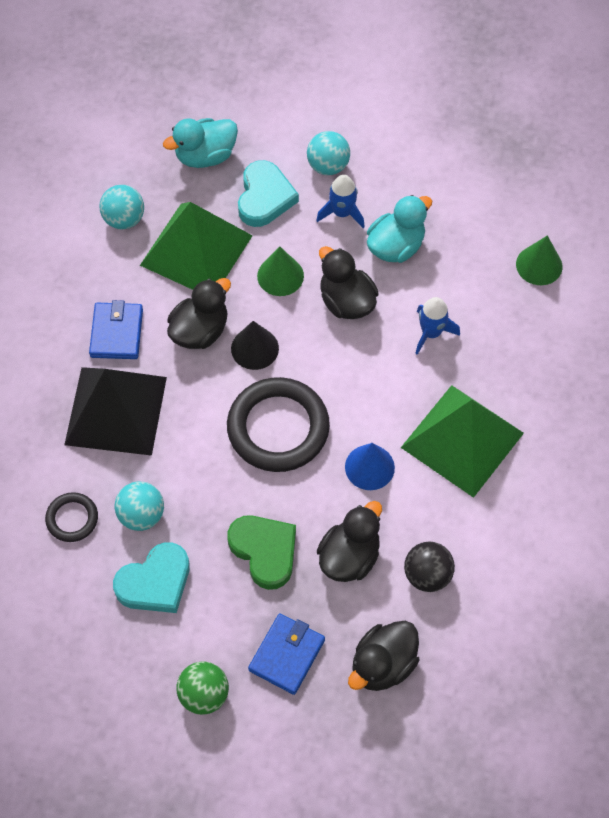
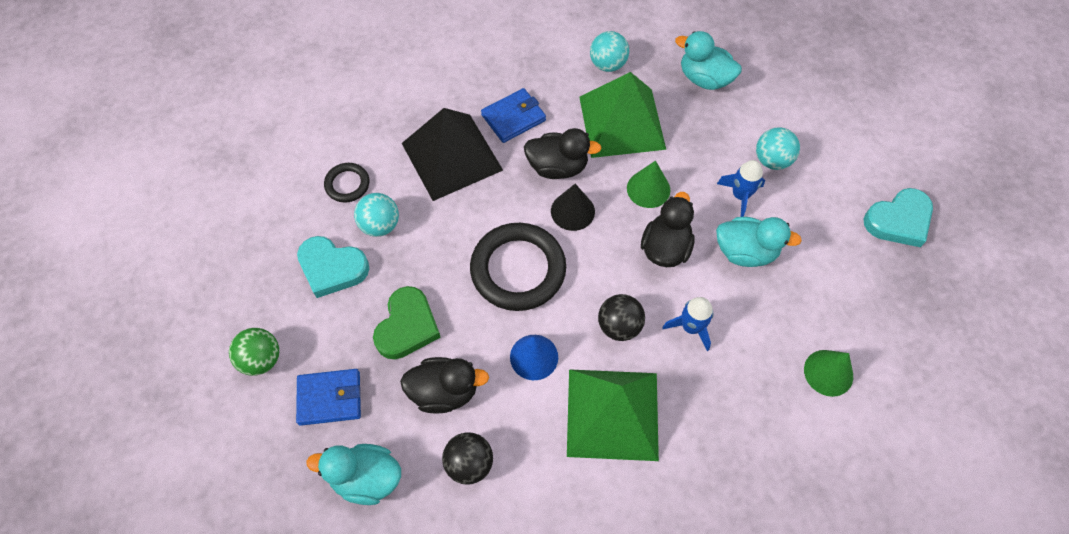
camera: 55 degrees right, 0 degrees up
(264, 197) = (705, 137): turquoise heart -> turquoise heart (898, 220)
(383, 665) = (366, 478): black duck -> turquoise duck
(390, 384) = (619, 326): none -> black ball

